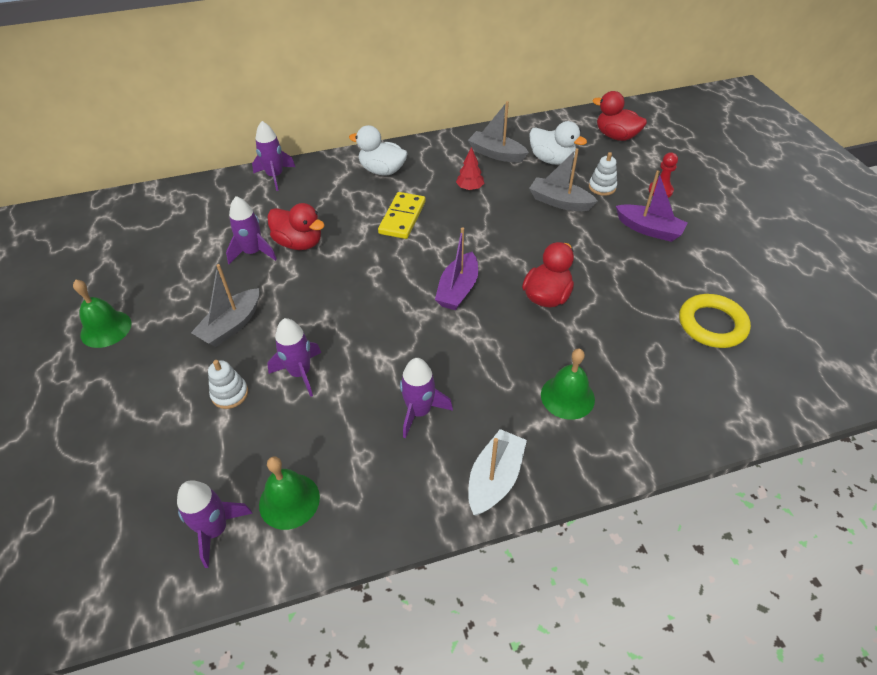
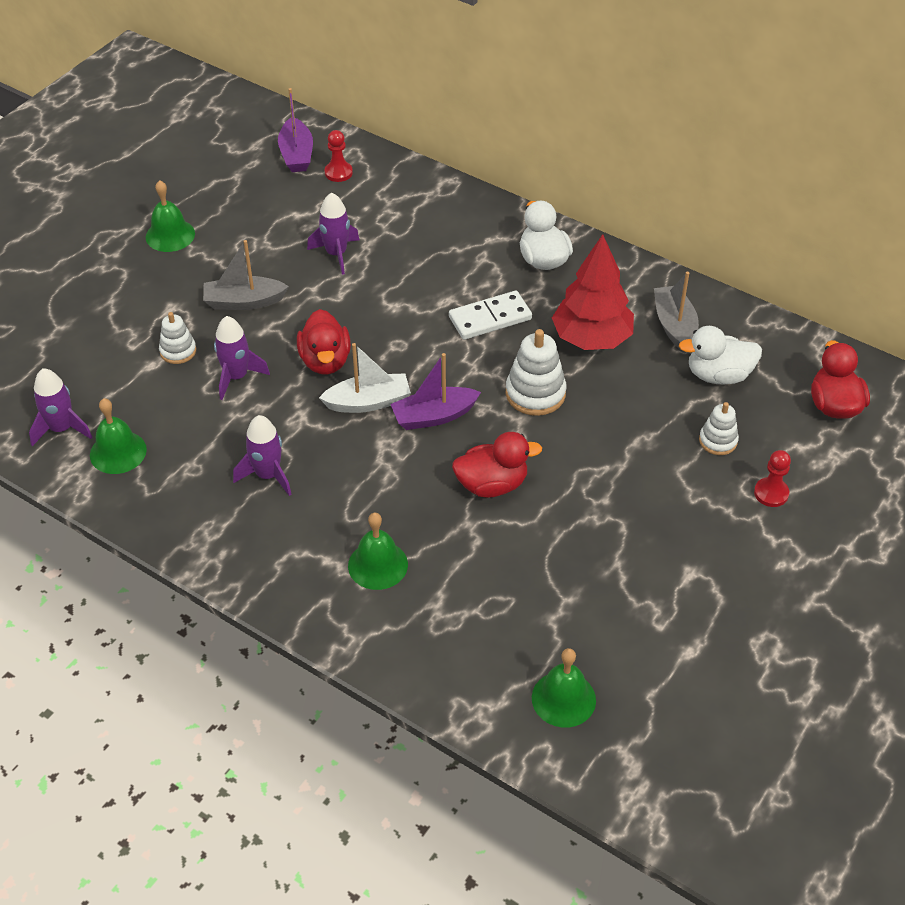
camera: 50 degrees right, 0 degrees up
(182, 210) = (338, 172): none -> red pawn
(275, 176) = (448, 195): purple rocket -> none
(299, 243) = (379, 273): red duck -> red duck (325, 361)
(402, 217) = (490, 318): yellow domino -> white domino
(470, 188) = (591, 339): red tree -> red tree, size x2.20
(488, 234) = (535, 393): none -> white stacking toy
(495, 479) = (245, 562): white boat -> white boat (368, 402)
(552, 160) = (718, 375): white duck -> white duck turned 90 degrees clockwise
(559, 202) = (650, 419): grey boat -> none
(649, 229) = (686, 515): purple boat -> purple boat (296, 154)
(712, 324) = (585, 632): yellow ring -> none
(763, 367) = (563, 699): none -> green bell

